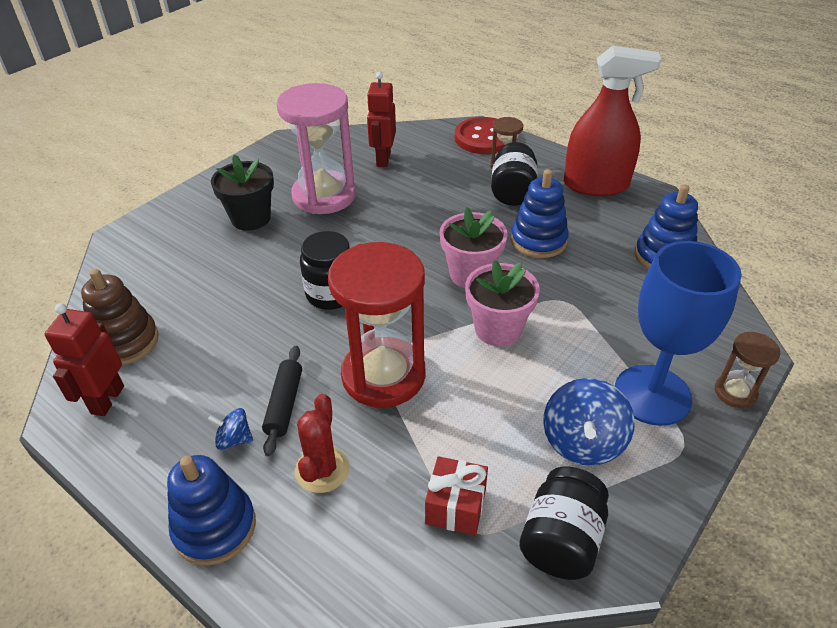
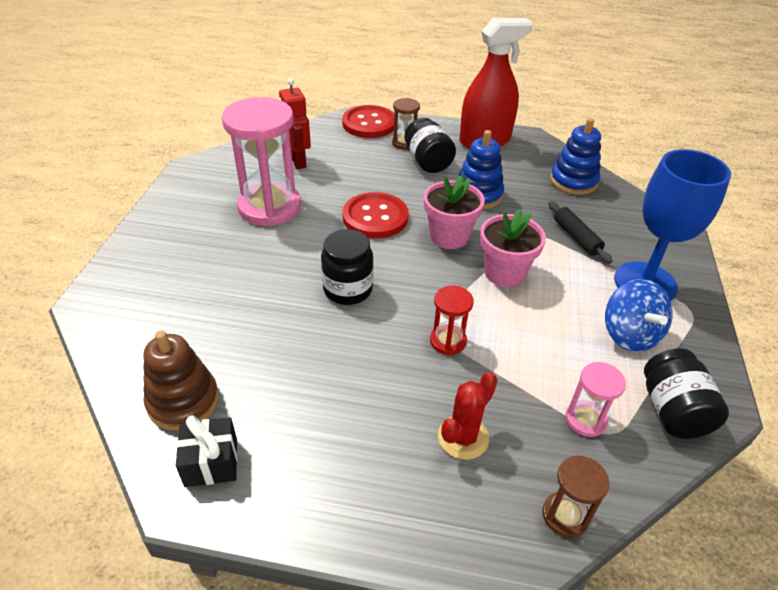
camera: 30 degrees left, 0 degrees up
(107, 400) = (211, 462): red robot -> black gift
(215, 527) = (414, 527): blue stacking toy -> none
(234, 439) = (367, 445): blue spinning top -> none
(251, 218) = (215, 246): black flower pot -> none
(284, 404) = (386, 397): black rolling pin -> black rolling pin (576, 237)
(322, 470) = (463, 437): red cactus -> red cactus turned 60 degrees clockwise
(383, 375) = (448, 341): red hourglass -> red hourglass, size x0.47
(413, 233) = (375, 217): none -> red button
(456, 506) = (585, 420): red gift -> pink hourglass
(735, 392) = (691, 262): brown hourglass -> brown hourglass (565, 515)

